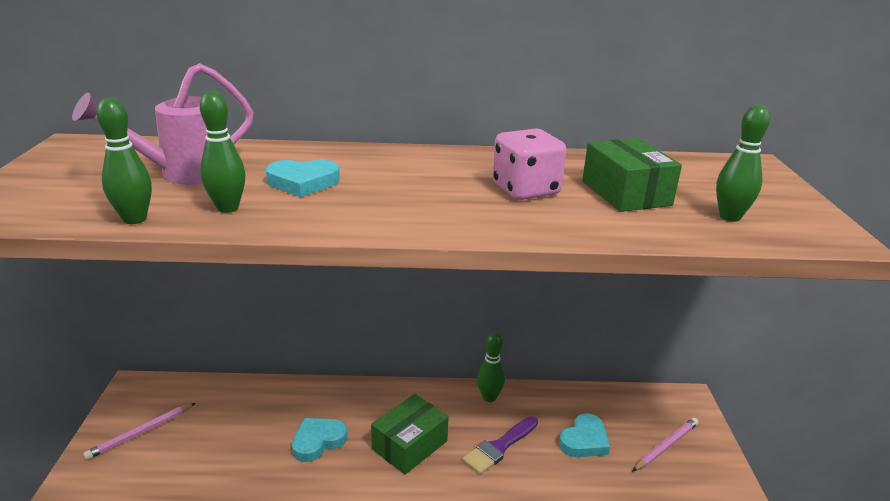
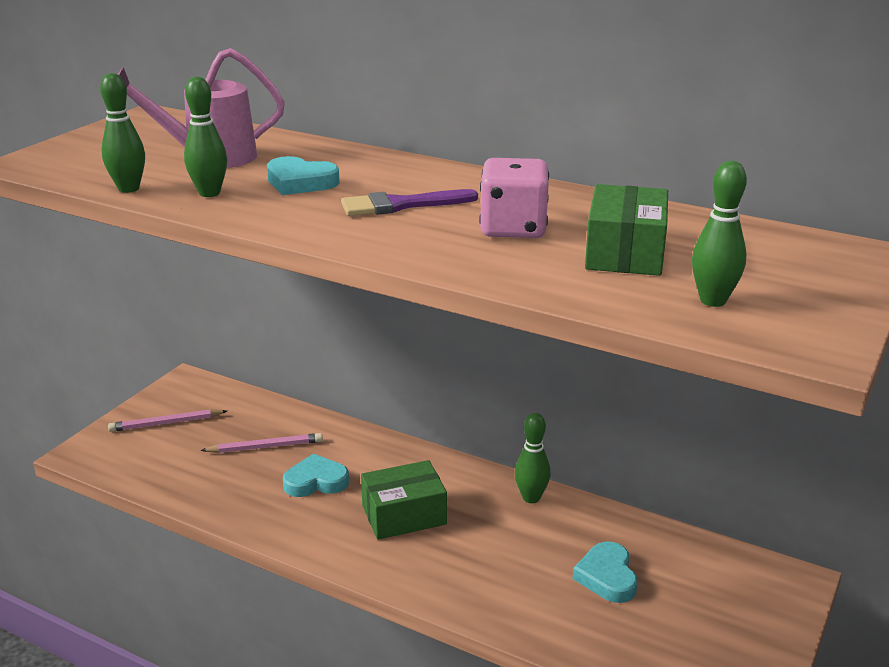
camera: 30 degrees right, 0 degrees up
(499, 447) = (499, 549): purple brush -> purple brush (401, 205)
(584, 440) = (607, 577): turquoise heart -> turquoise heart turned 105 degrees clockwise
(666, 446) = (709, 618): pink pencil -> pink pencil (265, 447)

